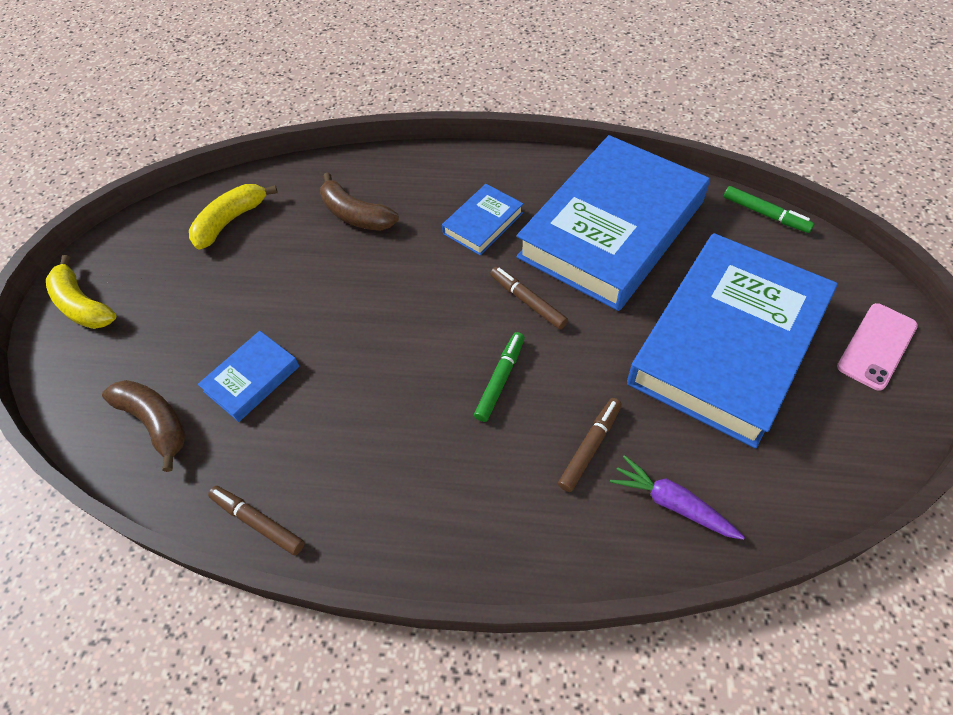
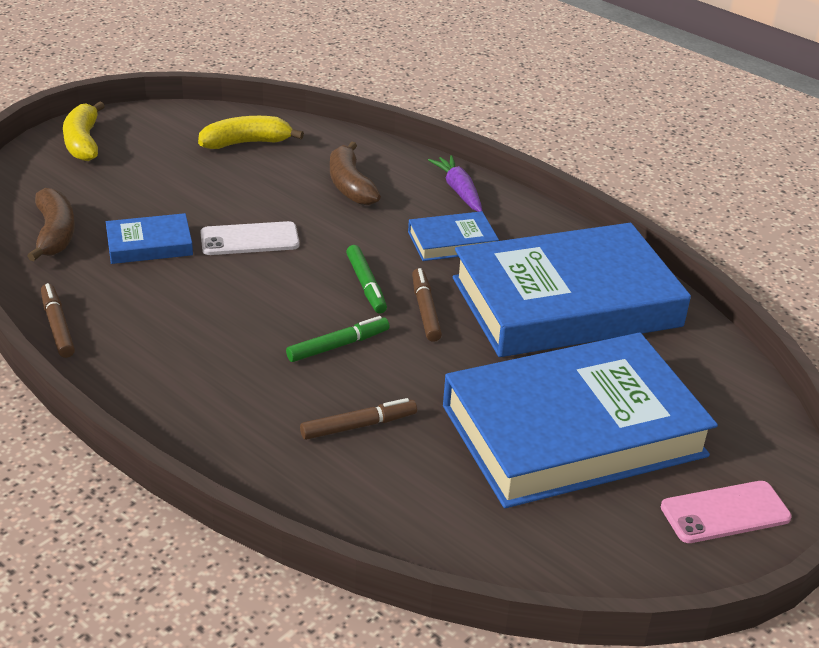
camera: 30 degrees right, 20 degrees down
(330, 319) = (249, 239): none -> white phone
(672, 504) = (382, 498): purple carrot -> purple carrot (459, 191)
(765, 214) = (739, 366): green marker -> green marker (366, 285)

